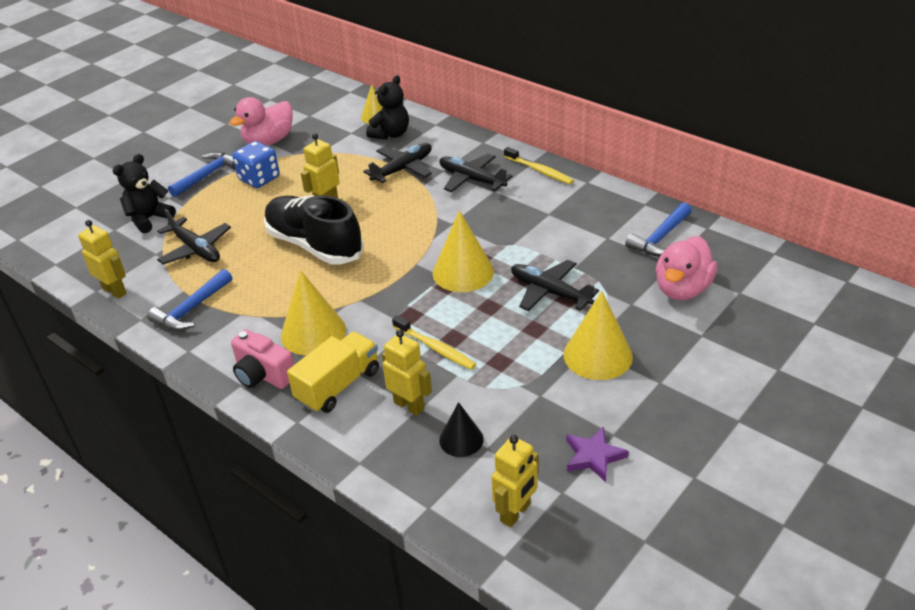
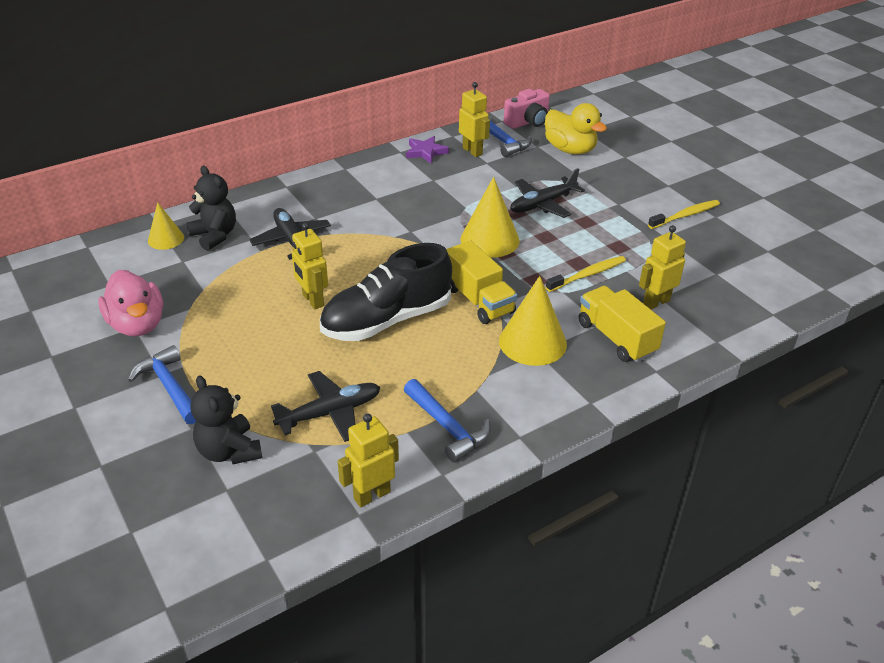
camera: 75 degrees left, 0 degrees up
(259, 179) = (218, 343): blue dice -> none
(263, 375) = (582, 384): pink camera -> pink camera (528, 122)
(362, 287) = (479, 300): none -> yellow truck
(461, 439) = (703, 283): black cone -> none
(472, 179) = (346, 205): black plane -> none
(515, 513) = (785, 274): yellow robot -> yellow robot (472, 151)
(539, 170) = (363, 169): yellow toothbrush -> yellow toothbrush (685, 215)
(593, 456) = (736, 229): purple star -> purple star (425, 152)
(598, 355) = (629, 202): yellow cone -> none
(682, 289) = (570, 149): pink duck -> yellow duck

